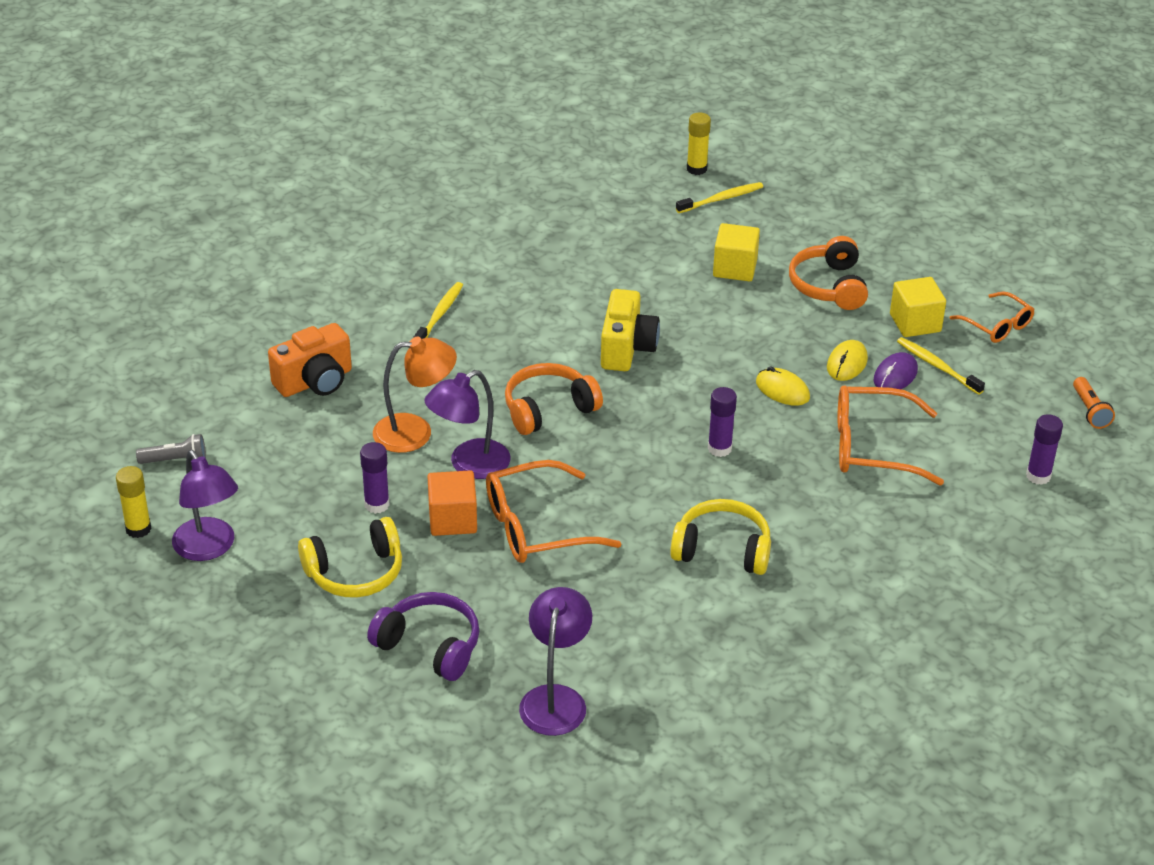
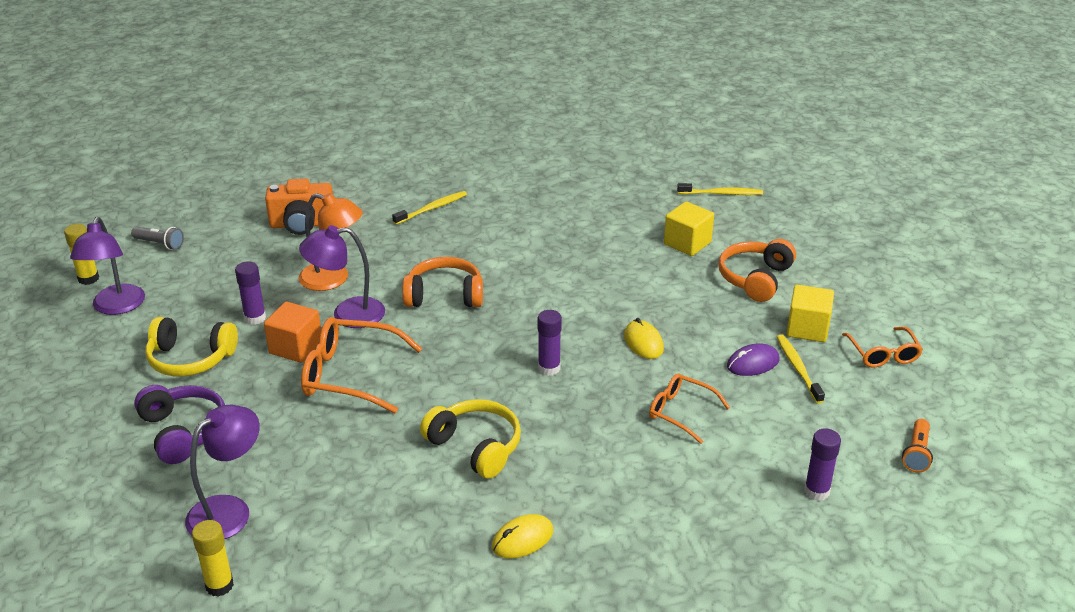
camera: 30 degrees right, 5 degrees down
(627, 348) = (546, 273): yellow camera -> none
(696, 169) = (721, 169): yellow glue stick -> yellow glue stick (219, 585)
(847, 363) = (718, 340): yellow mouse -> yellow mouse (522, 539)
(872, 447) = (680, 412): orange glasses -> orange glasses, size x0.61

